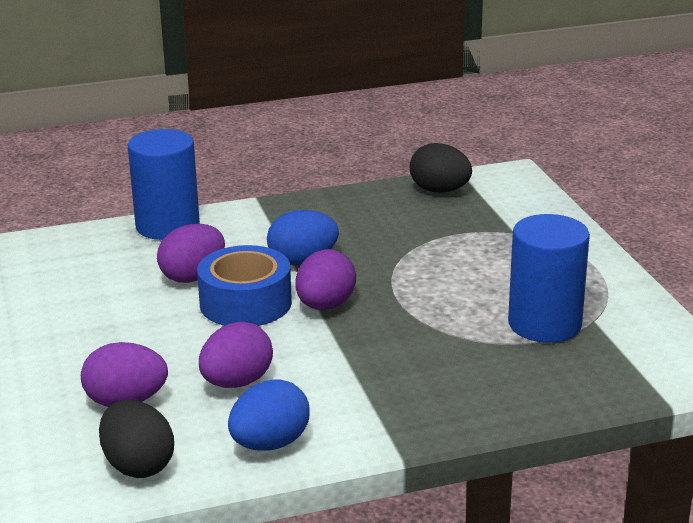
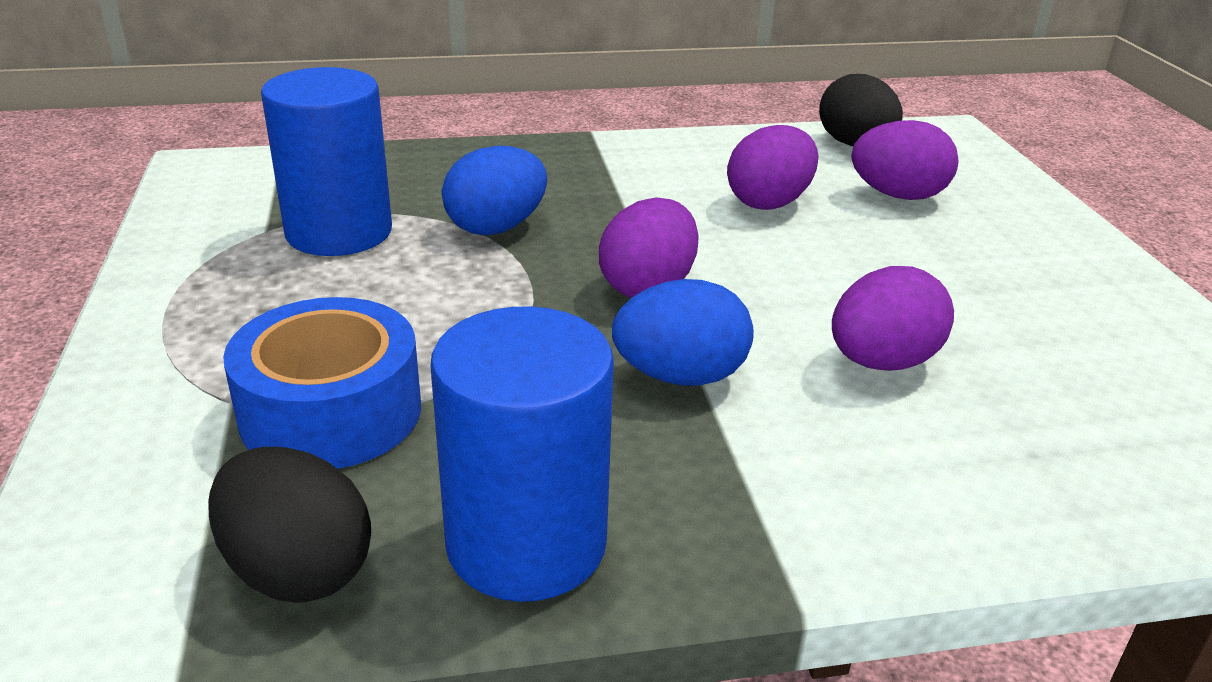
camera: 175 degrees left, 5 degrees up
(167, 226) = (996, 510): blue cylinder -> blue cylinder (526, 543)
(245, 303) = (776, 303): blue tape -> blue tape (331, 412)
(270, 444) = (723, 149): blue egg -> blue egg (496, 227)

